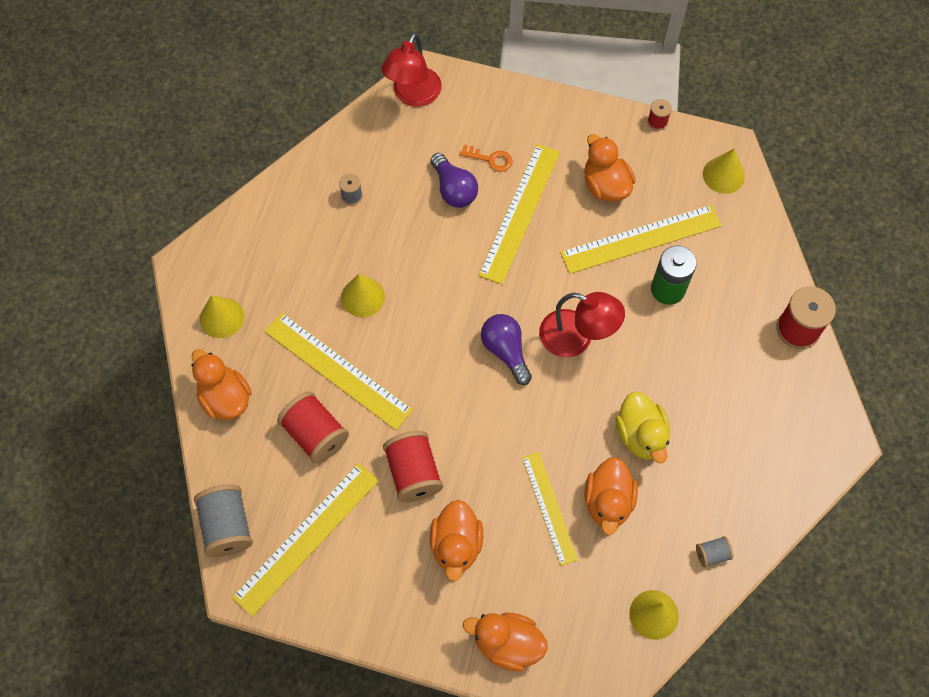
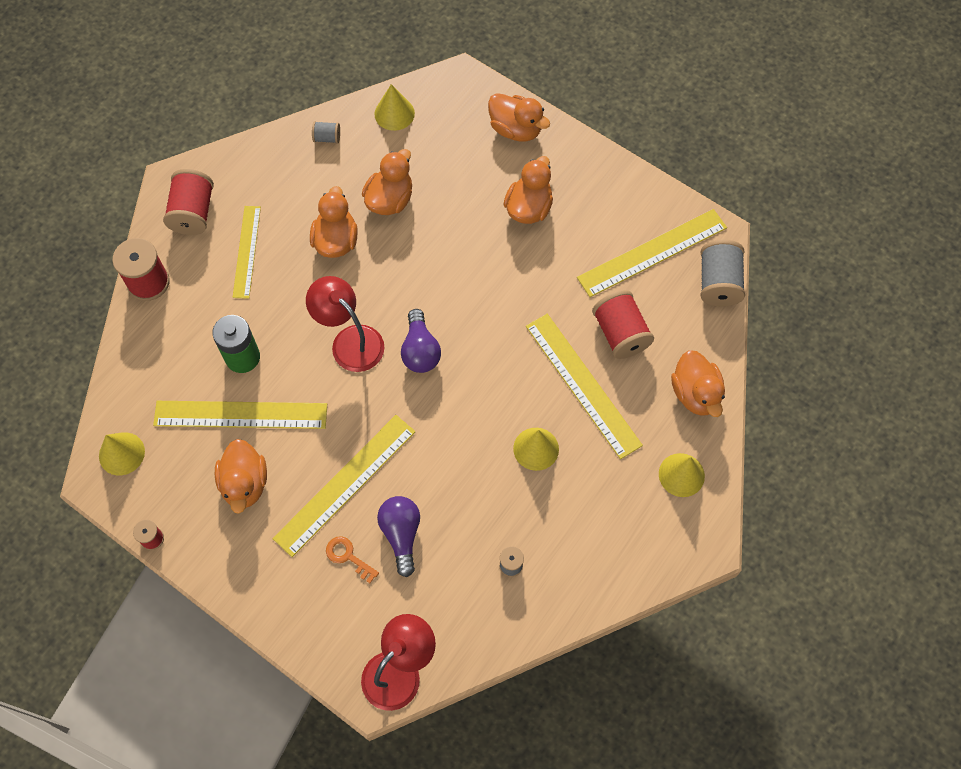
camera: 160 degrees left, 0 degrees up
(414, 473) = (544, 274): red spool -> red spool (193, 213)
(549, 507) = (440, 211): yellow ruler -> yellow ruler (247, 251)
(641, 435) = (336, 241): yellow duck -> orange duck

